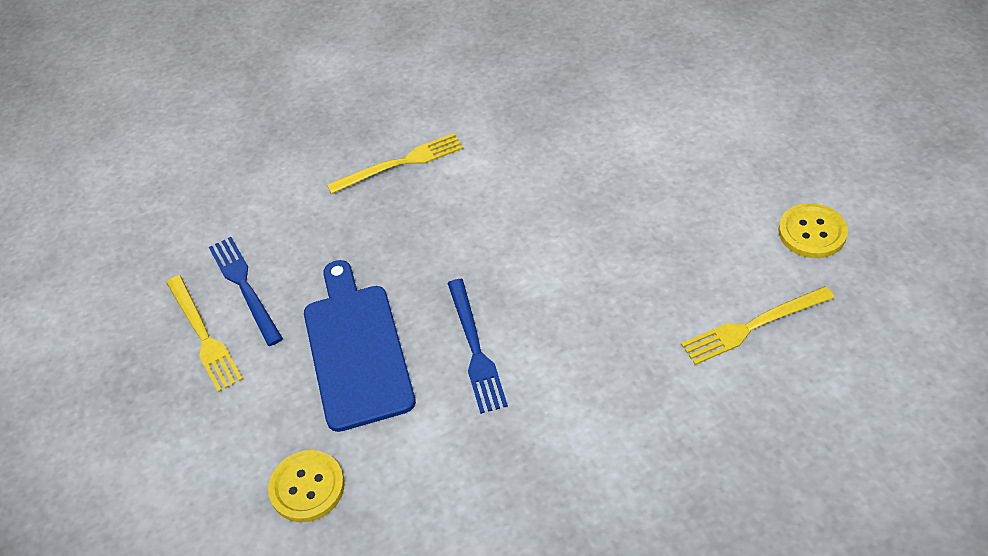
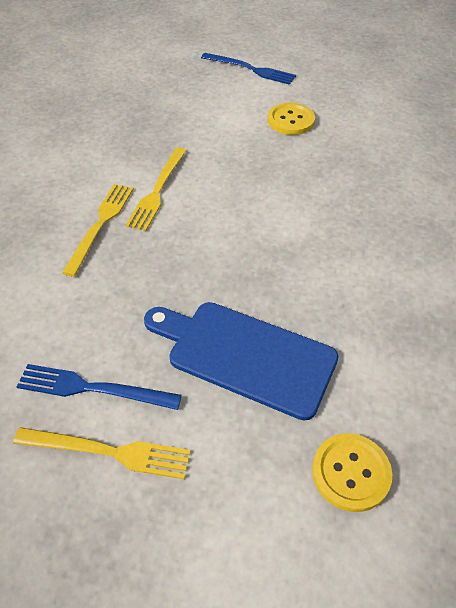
camera: 55 degrees left, 0 degrees up
(475, 349) = (318, 290): blue fork -> blue fork (251, 69)
(753, 326) = (429, 168): yellow fork -> yellow fork (157, 191)
(812, 232) = (385, 111): yellow button -> yellow button (291, 120)

